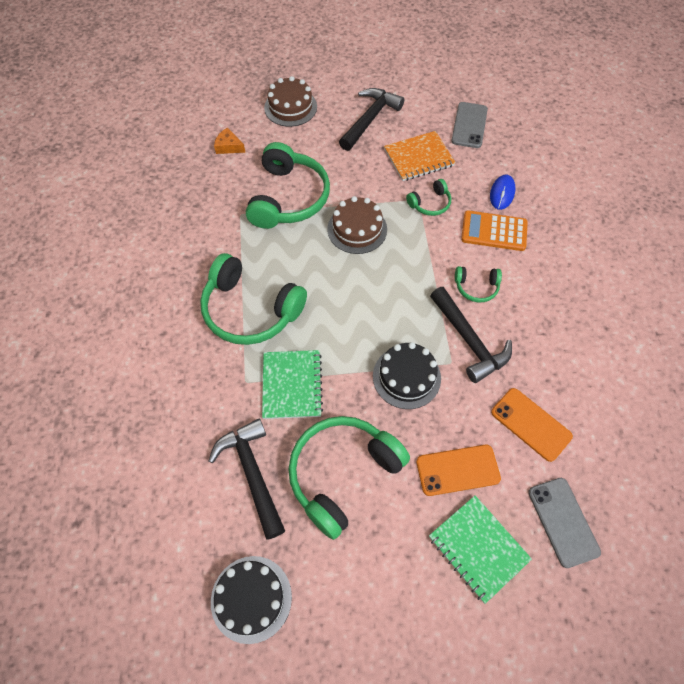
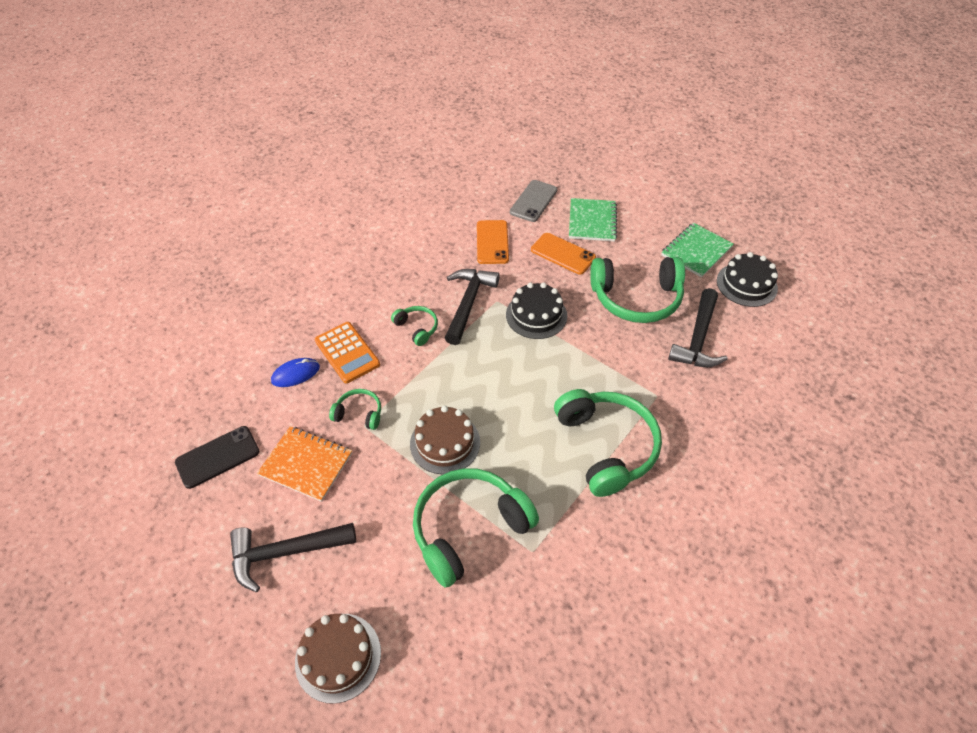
camera: 135 degrees left, 10 degrees down
(229, 146) = (464, 661): orange cheese -> none
(292, 385) = (623, 368): green notebook -> green notebook (696, 251)
(469, 125) = (218, 457): grey phone -> black phone

